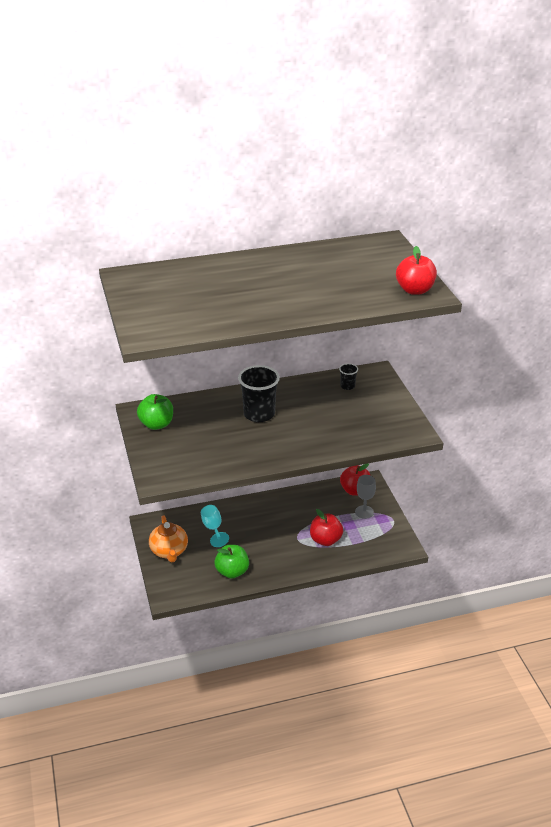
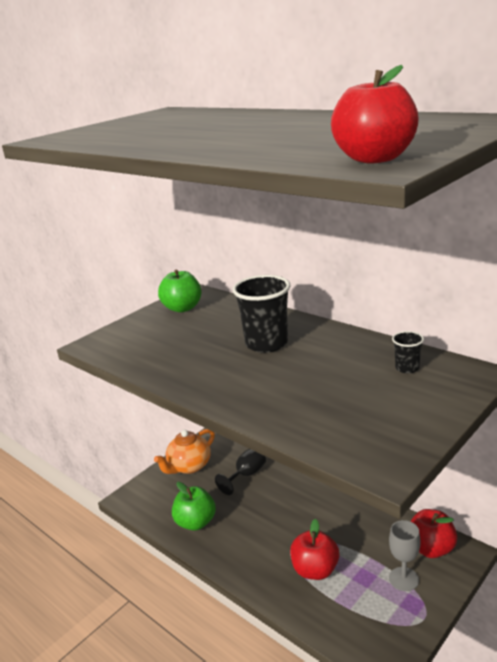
camera: 60 degrees right, 10 degrees down
(213, 528) = (246, 475): turquoise goblet -> black goblet

